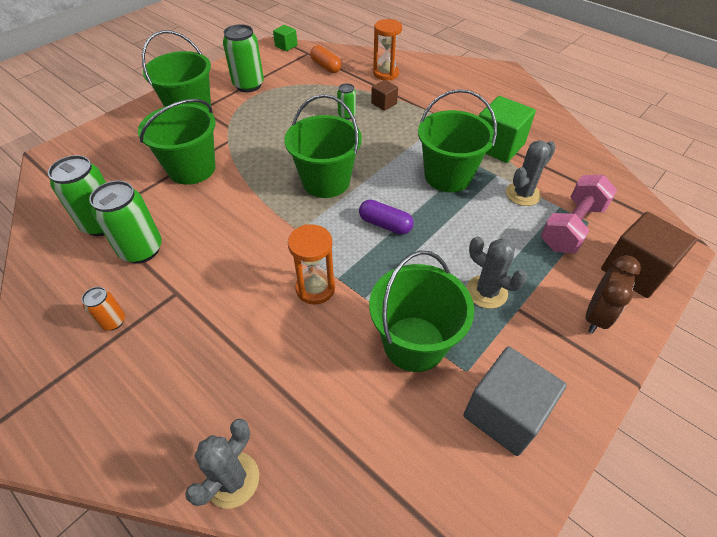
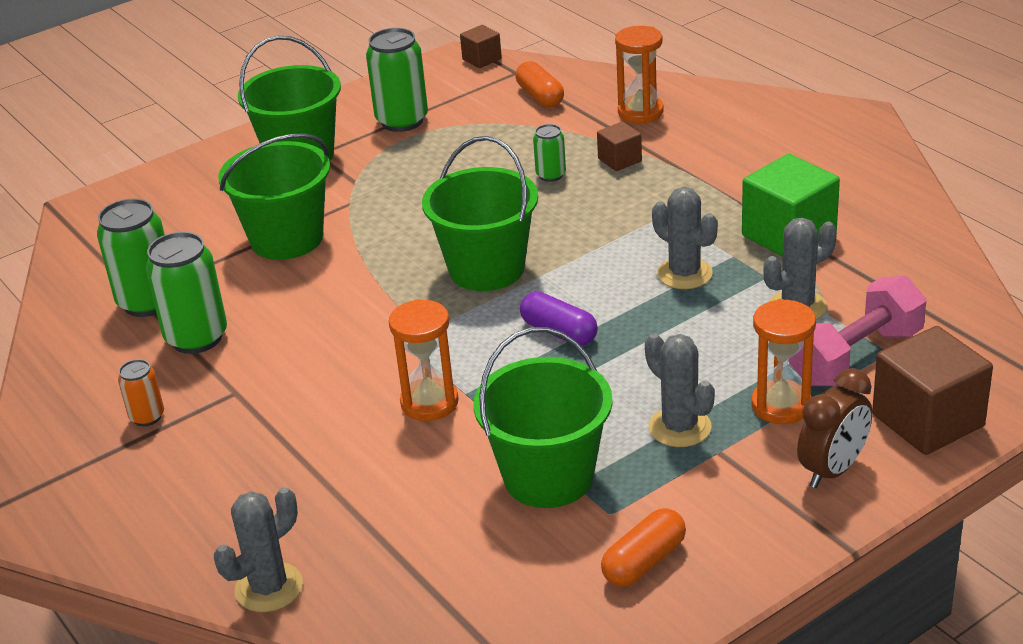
camera: 15 degrees right, 15 degrees down
(286, 46) = (482, 59): green cube -> brown cube
(448, 176) = (684, 274): green bucket -> grey cactus
(504, 413) = (644, 562): grey cube -> orange capsule
(543, 268) = (781, 405): none -> orange hourglass

